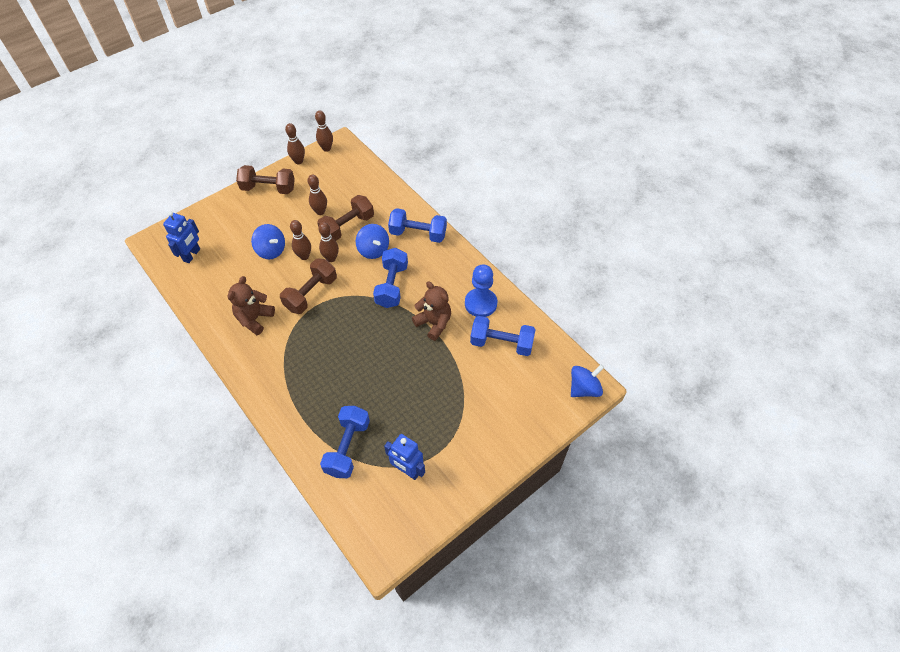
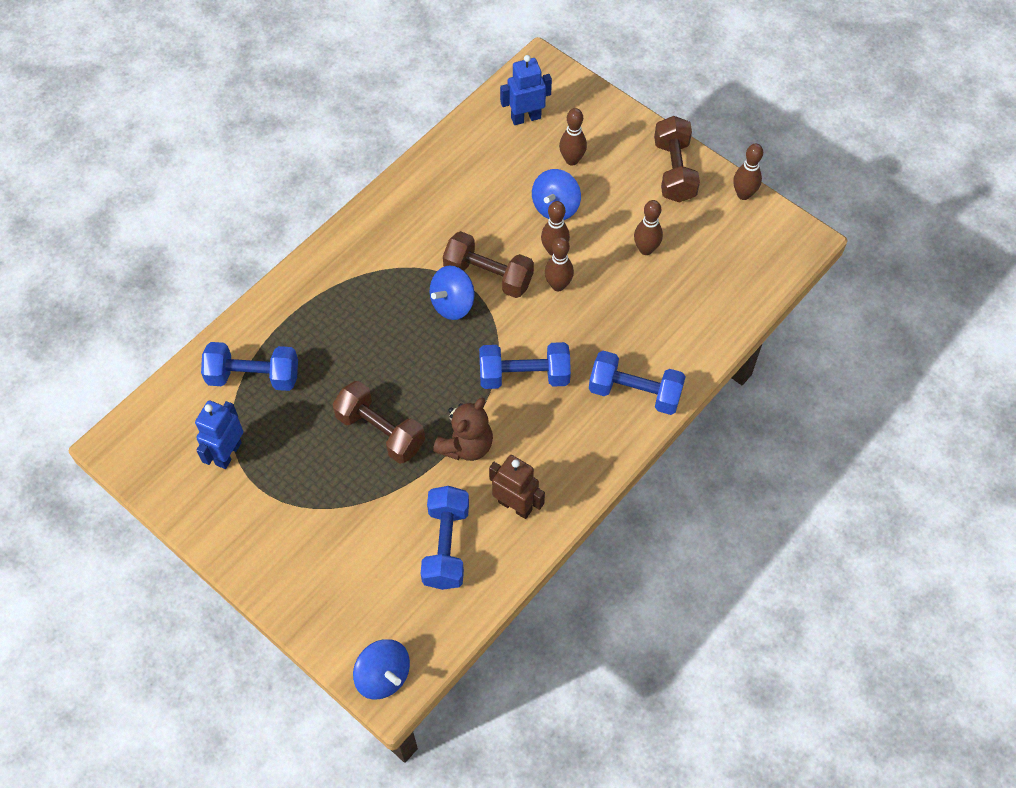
camera: 80 degrees right, 5 degrees up
(192, 255) = (526, 118): blue robot -> blue robot turned 150 degrees clockwise
(254, 319) = (433, 220): brown teddy bear -> none
(326, 148) = (784, 225): brown bowling pin -> brown bowling pin (572, 160)
(347, 227) = (625, 292): brown dumbbell -> brown dumbbell (380, 431)
(373, 250) = (587, 337): blue spinning top -> blue spinning top (452, 304)
(418, 234) = (634, 392): blue dumbbell -> blue dumbbell turned 75 degrees counterclockwise
(480, 303) = (515, 505): blue pawn -> brown robot

